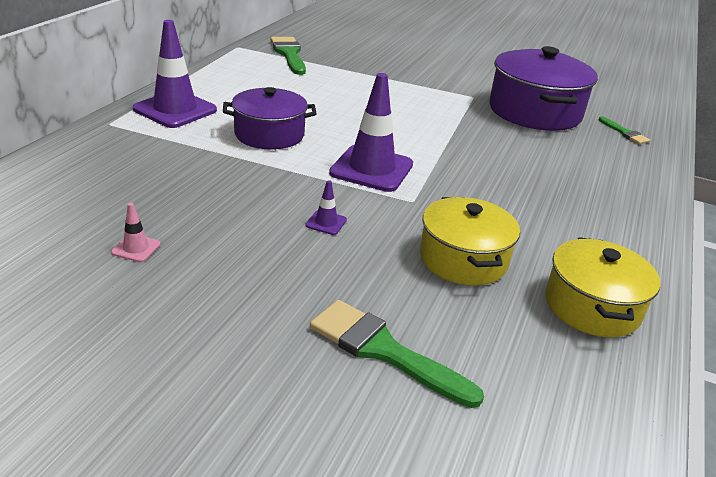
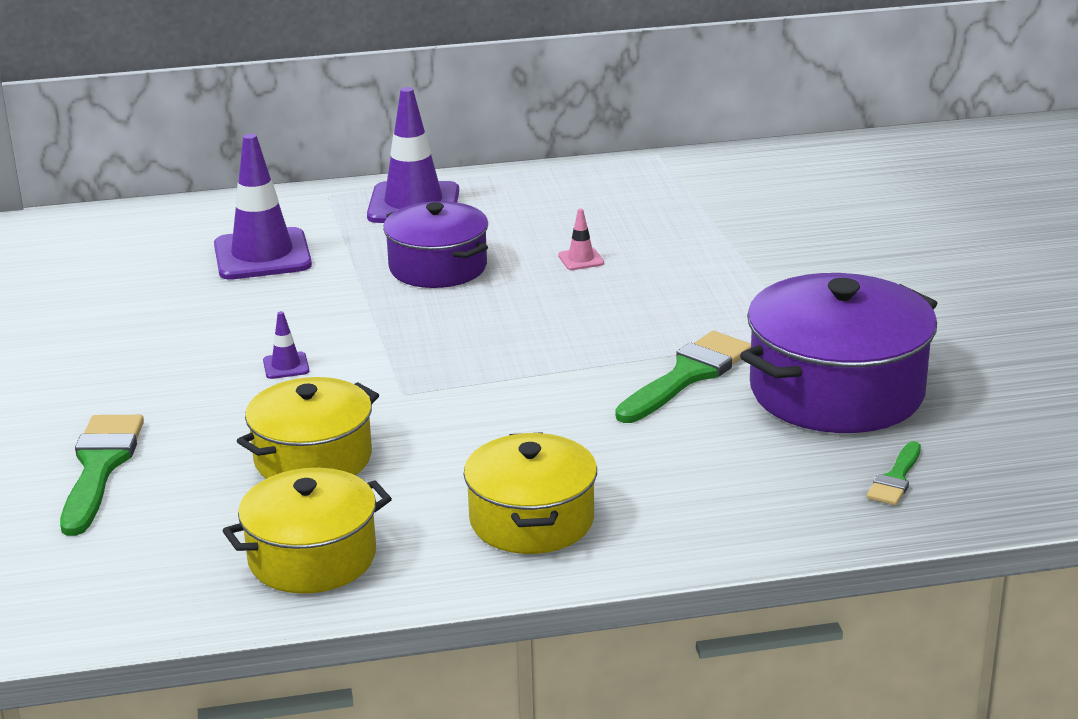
camera: 60 degrees right, 5 degrees down
(136, 248) = (124, 307): pink traffic cone -> pink traffic cone (581, 259)
(289, 54) = (699, 185): green brush -> green brush (687, 375)
(371, 169) = (446, 346): purple traffic cone -> purple traffic cone (262, 255)
(599, 222) = (532, 520): none -> yellow pot

